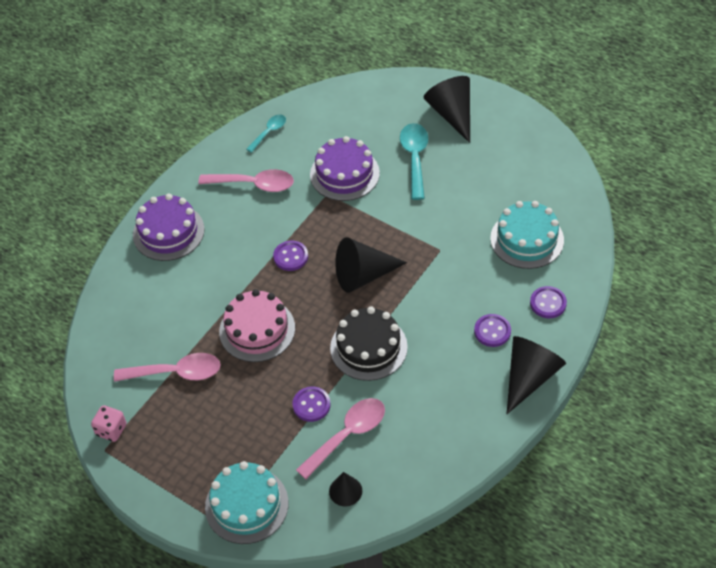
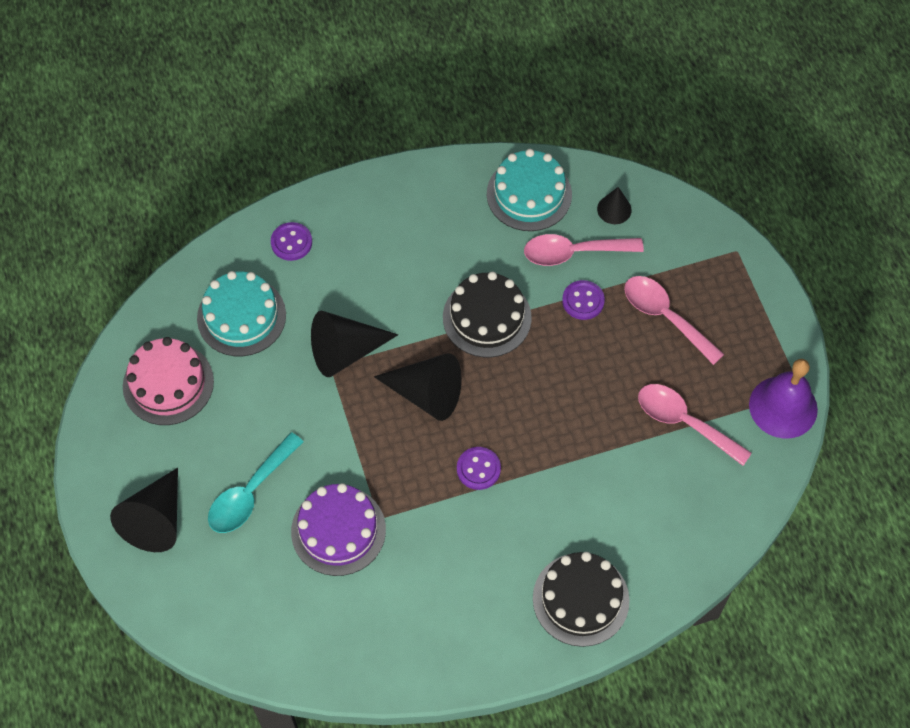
camera: 145 degrees left, 10 degrees up
(111, 430) = (783, 407): pink dice -> purple bell
(168, 232) = (580, 599): purple cake -> black cake
(246, 505) = (705, 254): turquoise cake -> turquoise cake (529, 194)
(254, 184) = (443, 593): pink spoon -> pink spoon (665, 316)
(257, 330) = (574, 411): pink cake -> pink cake (168, 383)
(269, 132) = (368, 657): turquoise spoon -> none
(492, 331) = (365, 253): purple button -> none
(529, 377) = (376, 192): black cone -> black cone (345, 351)

